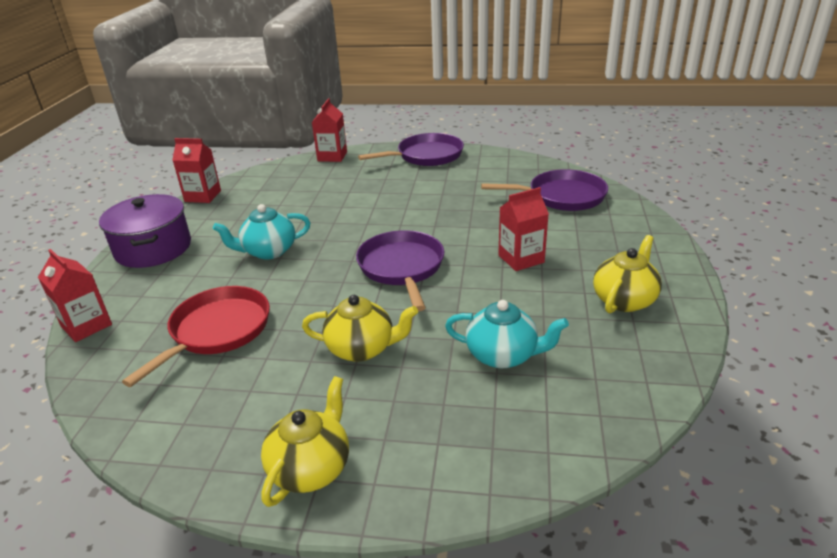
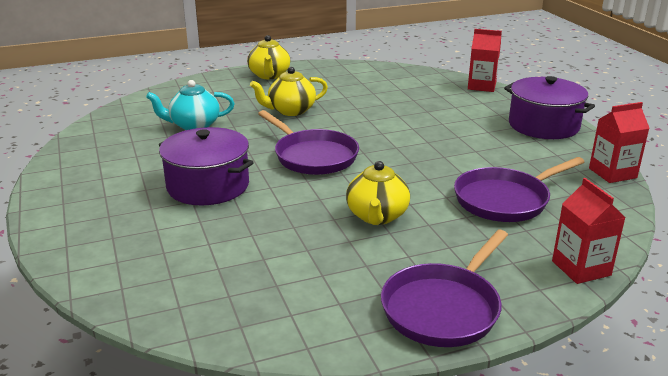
camera: 150 degrees right, 5 degrees down
(217, 331) = (396, 99): red pan -> none
(268, 251) = (445, 143): turquoise teapot -> none
(521, 259) = (208, 186): red carton -> purple pot
(562, 196) = (186, 274): purple pan -> purple pan (505, 200)
(624, 300) = (105, 173): yellow teapot -> yellow teapot (377, 216)

